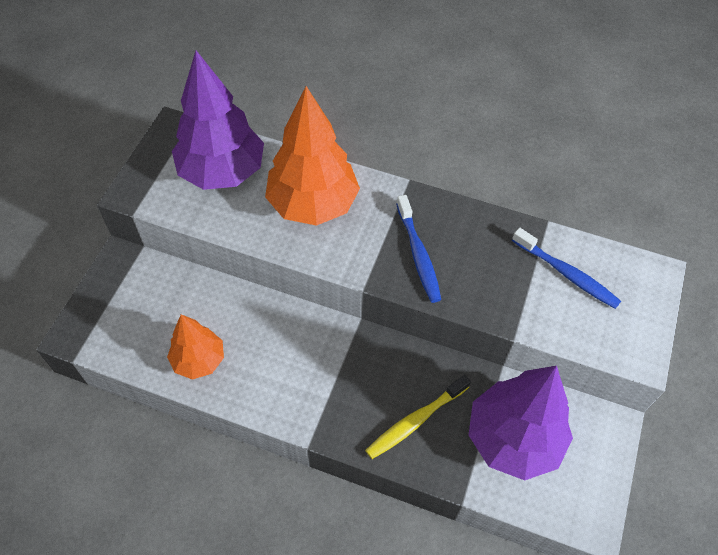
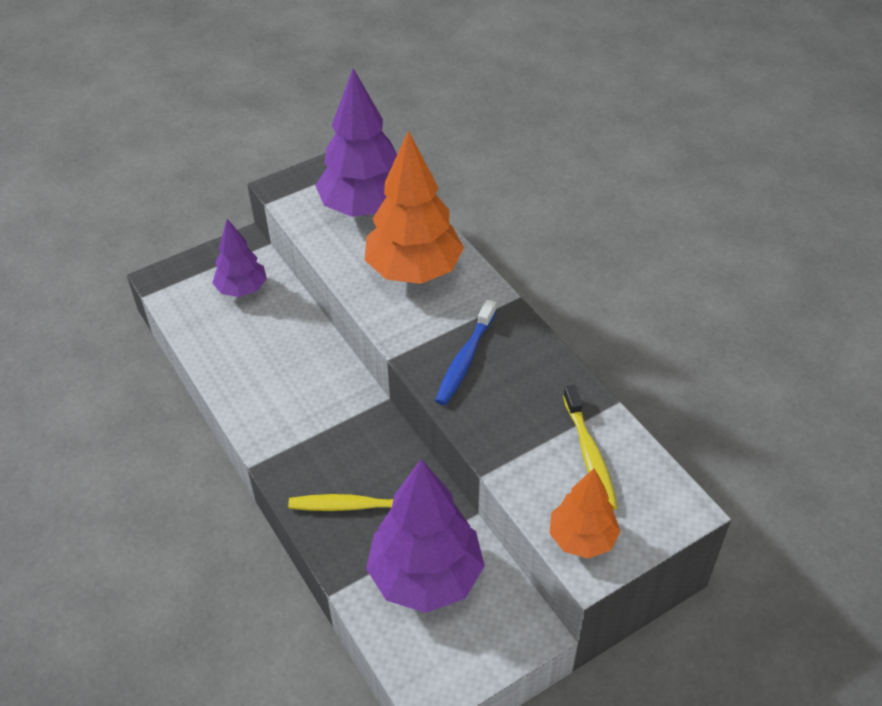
camera: 40 degrees right, 10 degrees down
(158, 300) = (242, 289): none -> purple tree
(199, 360) = (230, 351): orange tree -> orange tree (582, 539)
(567, 274) = (589, 455): blue toothbrush -> yellow toothbrush

